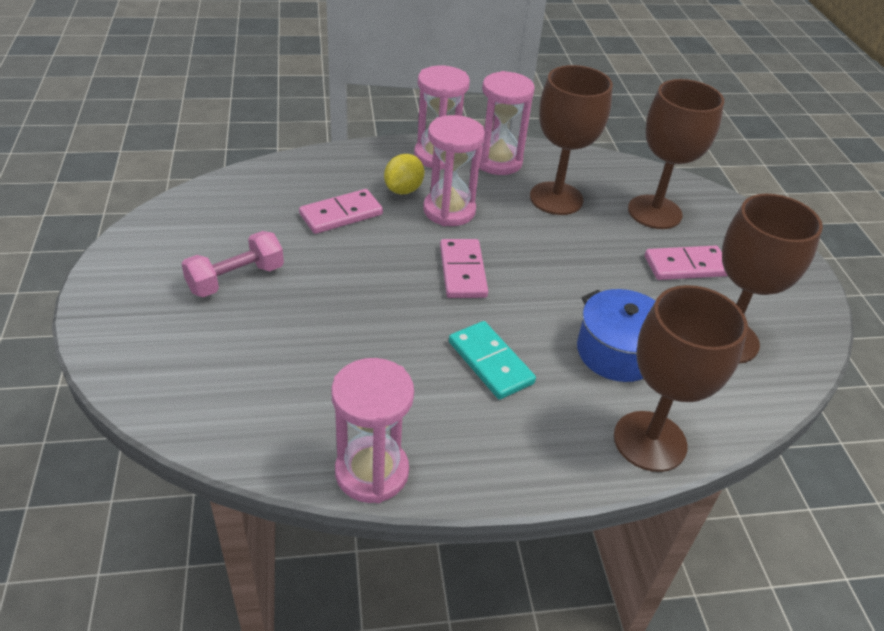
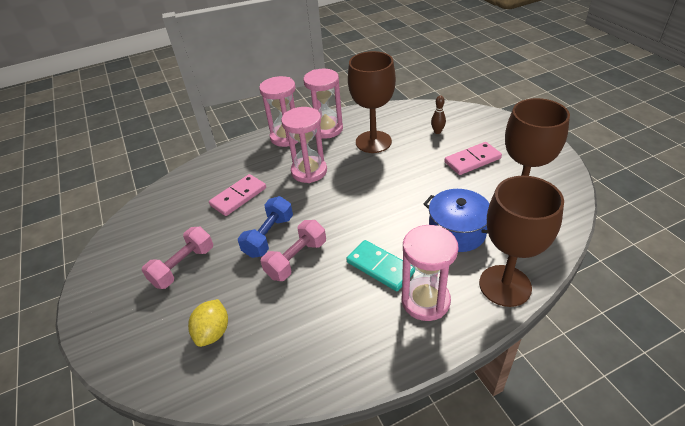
camera: 10 degrees left, 0 degrees up
(360, 277) = (269, 236): none -> blue dumbbell
(372, 472) = (334, 376): pink hourglass -> pink hourglass (425, 301)
(384, 317) = (296, 259): none -> pink dumbbell
(403, 190) = (273, 167): yellow lemon -> yellow lemon (213, 332)
(462, 271) = (335, 210): pink domino -> none
(654, 212) = (437, 132): brown goblet -> brown bowling pin

